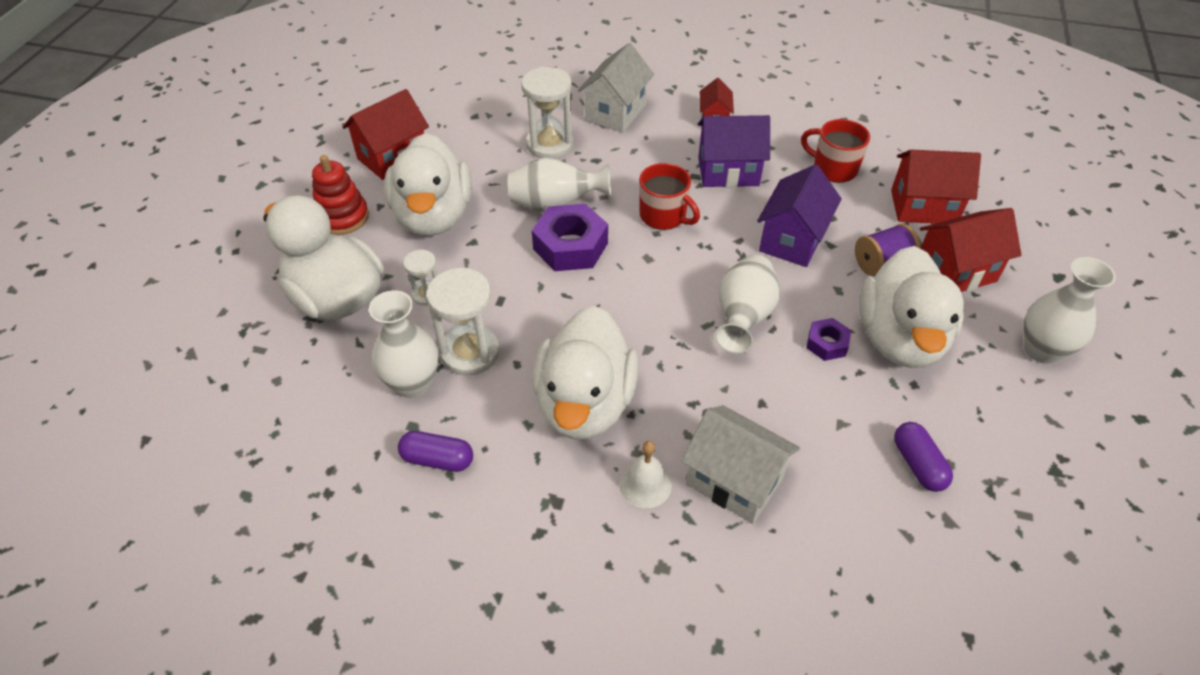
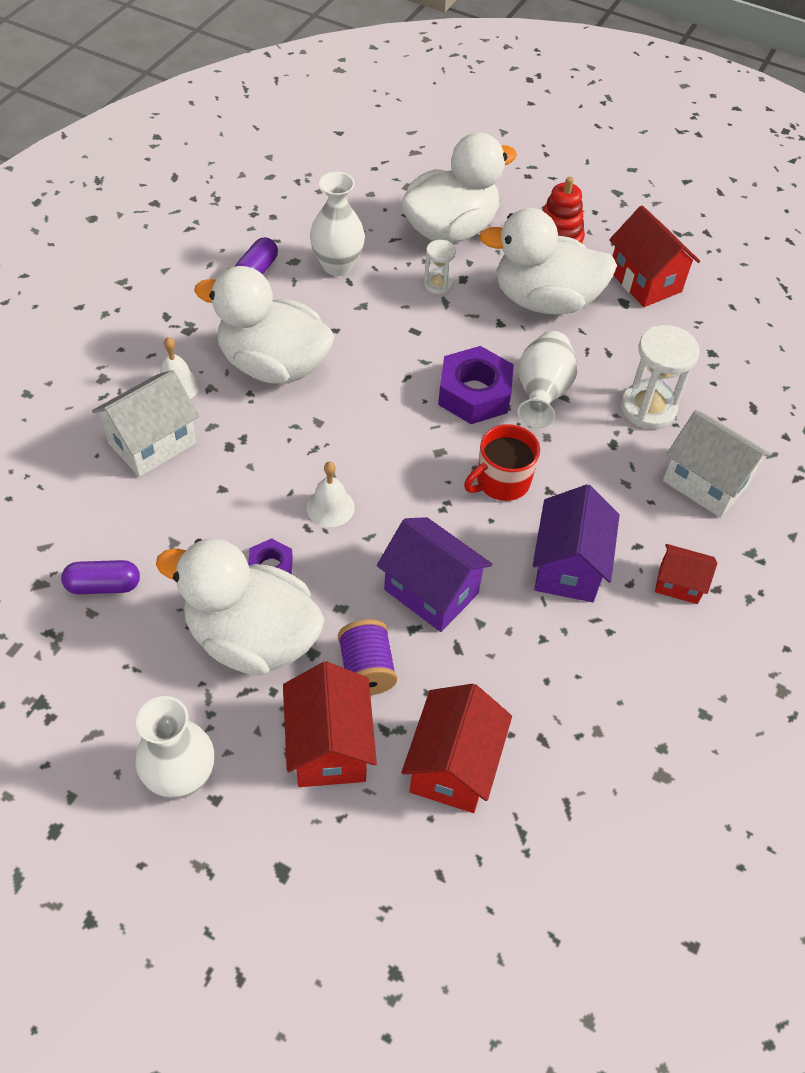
camera: 100 degrees right, 5 degrees up
(470, 352) = (358, 303): white hourglass -> none
(743, 318) = (330, 507): white vase -> white bell
(833, 169) = (552, 687): red mug -> none

